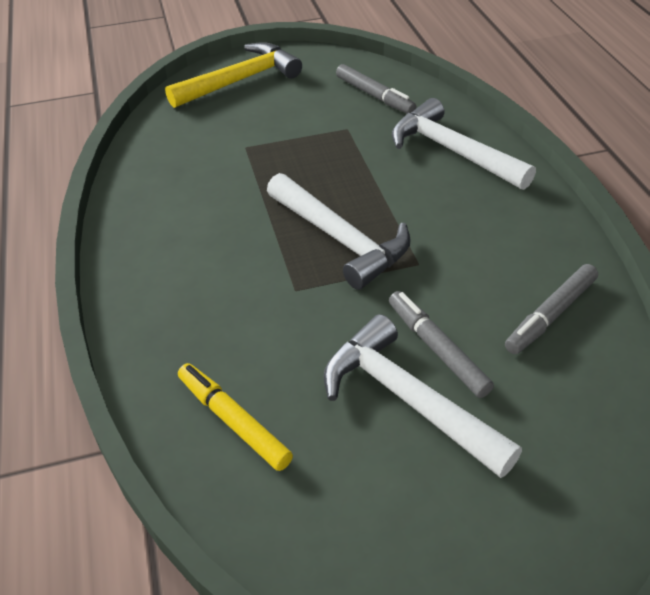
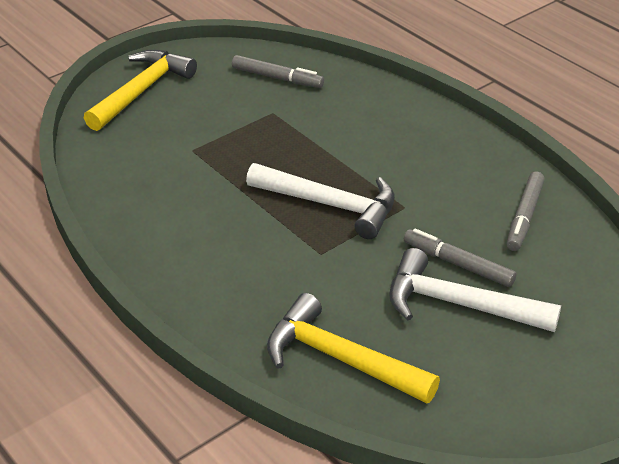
camera: 25 degrees left, 5 degrees down
(233, 421) = (341, 359): yellow marker -> yellow hammer
(453, 151) = (375, 111): white hammer -> none

